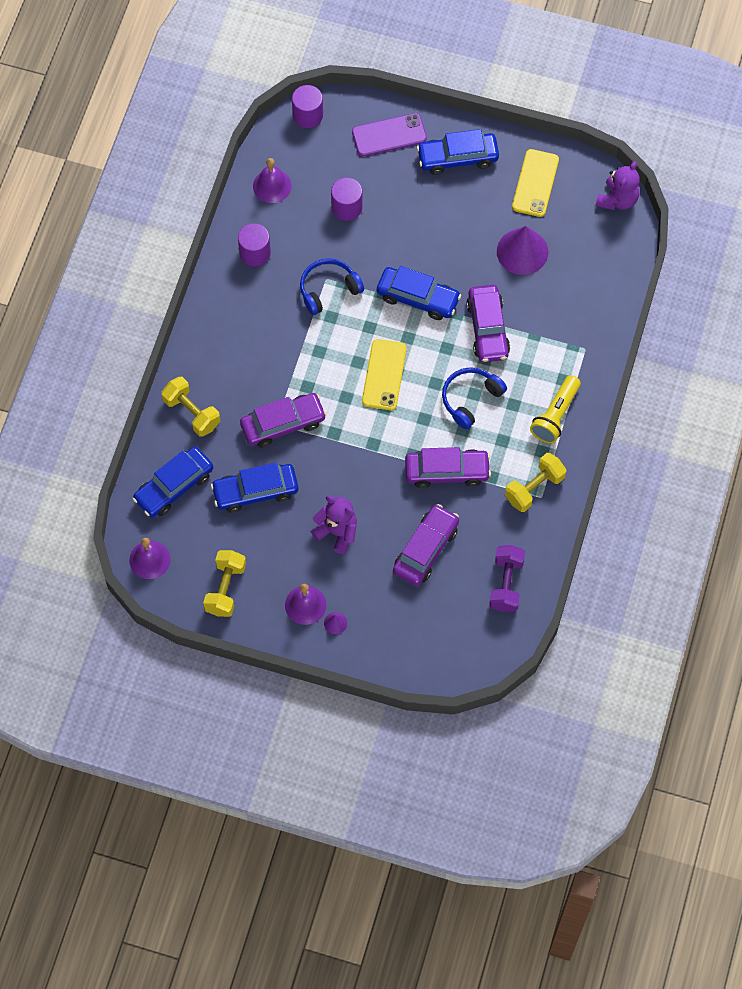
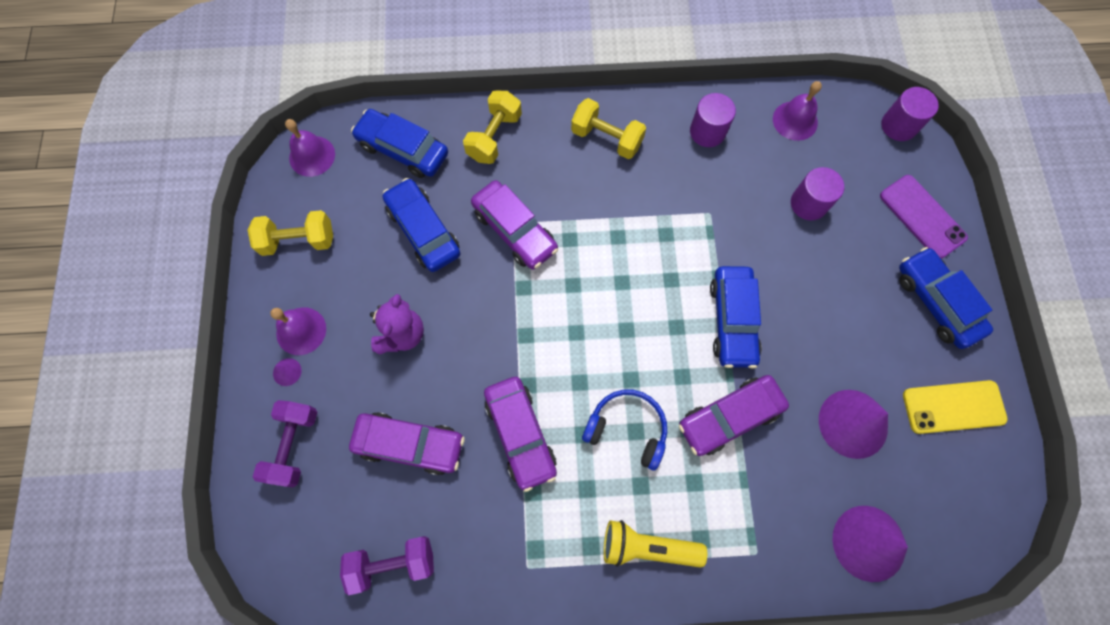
camera: 70 degrees right, 5 degrees up
(328, 289) = (698, 220): blue headphones -> none
(384, 375) = (618, 317): yellow phone -> none
(395, 631) = (294, 445): none -> purple dumbbell
(534, 488) = (536, 554): yellow dumbbell -> yellow dumbbell (606, 138)
(603, 277) = (868, 543): none -> purple cone
(617, 199) = (989, 523): purple teddy bear -> none

